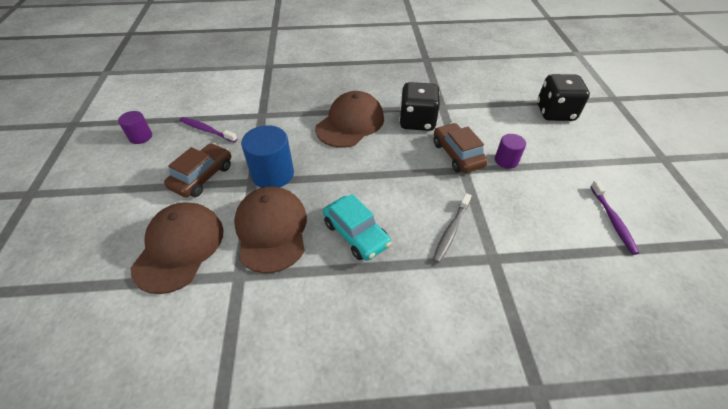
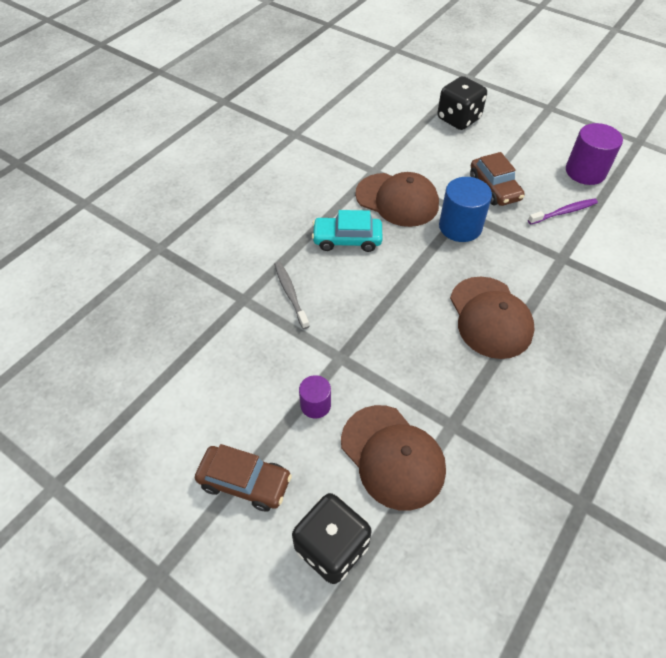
camera: 130 degrees right, 5 degrees up
(141, 137) = (585, 172): purple cylinder -> purple cylinder, size x1.74
(179, 248) = (425, 154): brown cap -> brown cap (392, 456)
(417, 121) = (444, 377): black dice -> black dice (458, 119)
(457, 154) = (363, 370): brown car -> brown car (244, 482)
(612, 220) = (174, 416): purple toothbrush -> none

